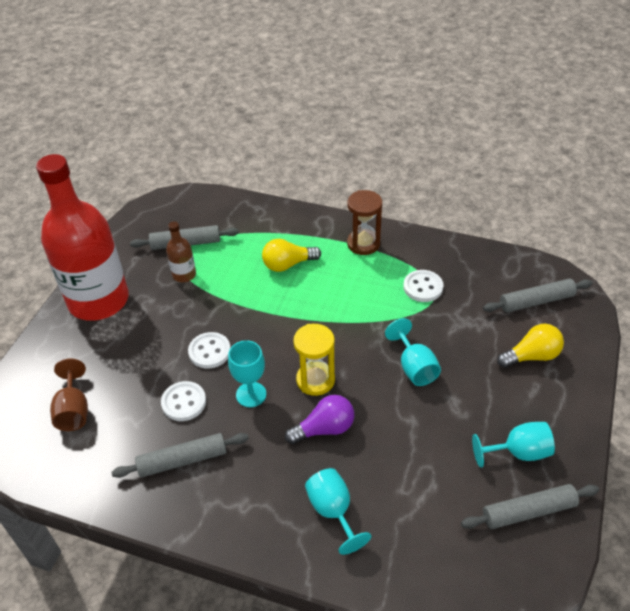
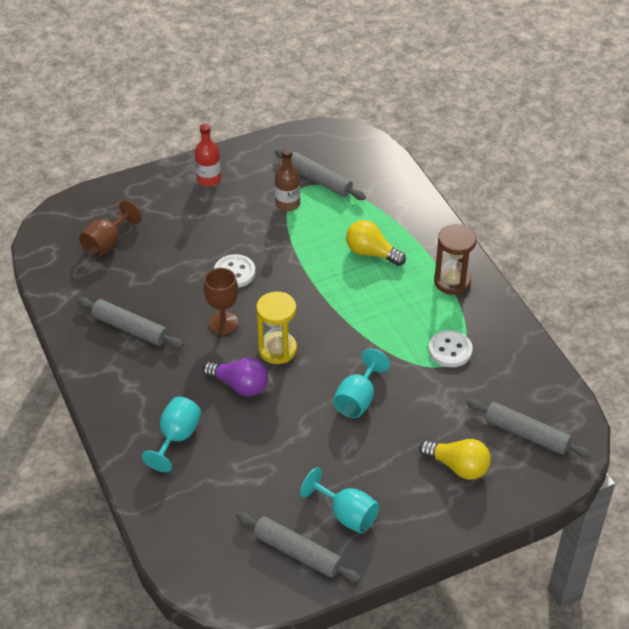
camera: 45 degrees right, 0 degrees up
(98, 300) = (209, 179): red bottle -> red bottle, size x0.40
(184, 402) = (176, 293): white button -> none
(251, 394) = (223, 323): turquoise goblet -> brown goblet

